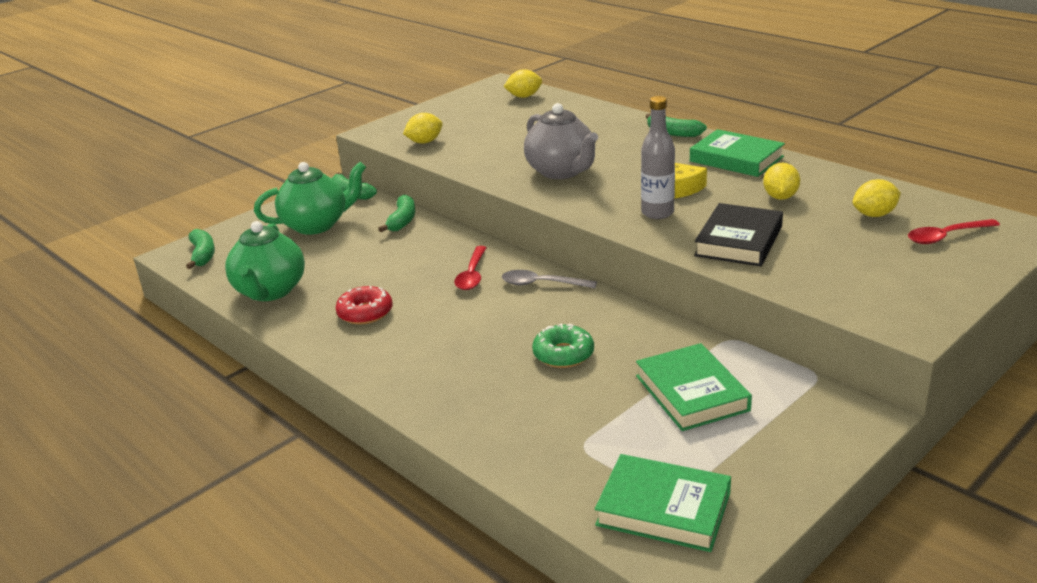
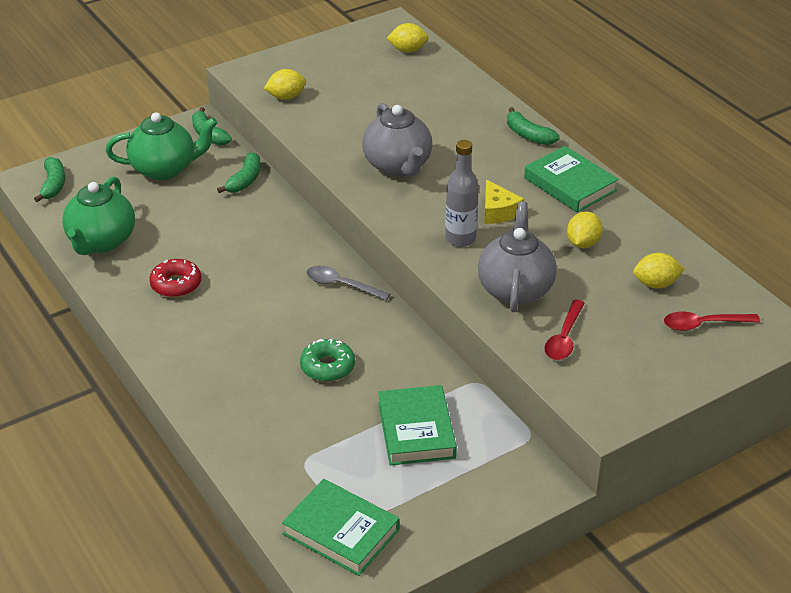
camera: 10 degrees right, 10 degrees up
(472, 275) = (284, 261): red spoon -> red spoon (564, 338)
(739, 241) = (515, 289): black book -> grey teapot

